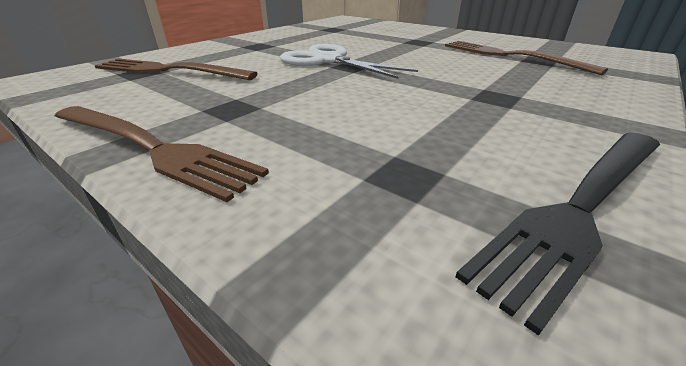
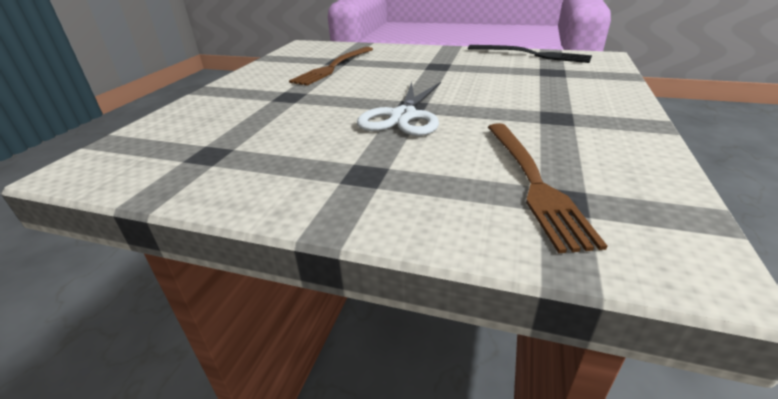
camera: 110 degrees left, 0 degrees up
(151, 148) = (630, 116): brown fork -> none

